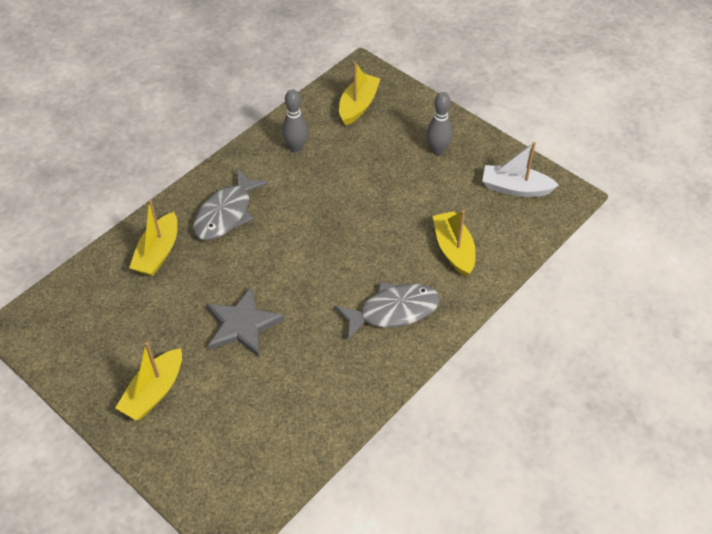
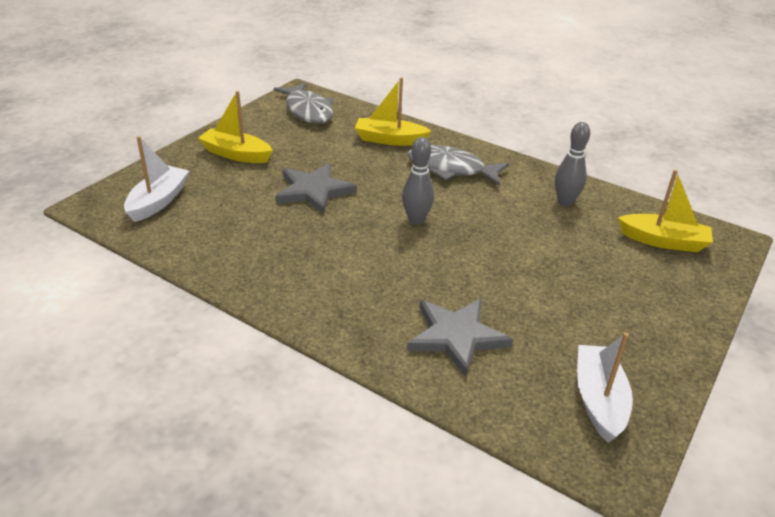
camera: 80 degrees right, 15 degrees down
(235, 462) = (158, 201): none -> white boat
(393, 311) = (346, 289): grey fish -> grey fish (308, 110)
(437, 150) = (628, 314): grey bowling pin -> grey bowling pin (416, 220)
(453, 249) = (456, 336): yellow boat -> grey star

